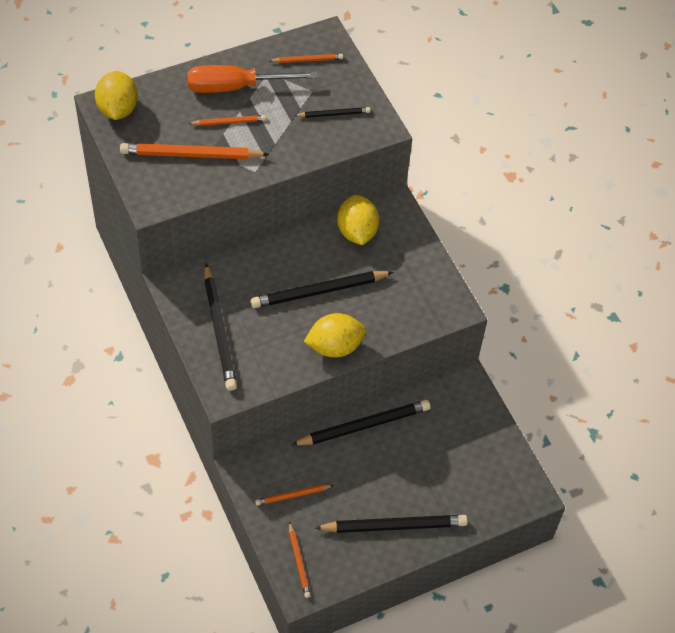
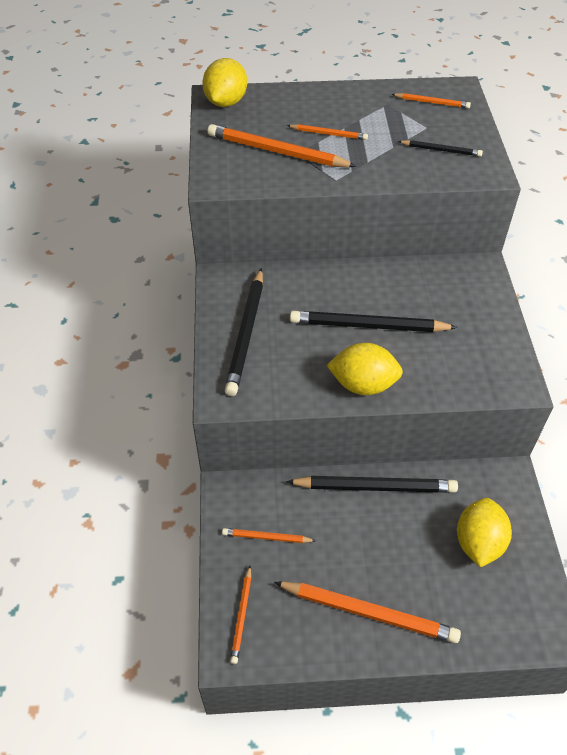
camera: 25 degrees right, 5 degrees down
(235, 87) = (349, 109): orange screwdriver -> none
(357, 232) = (431, 281): yellow lemon -> yellow lemon (478, 542)
(394, 526) = (369, 612): black pencil -> orange pencil

